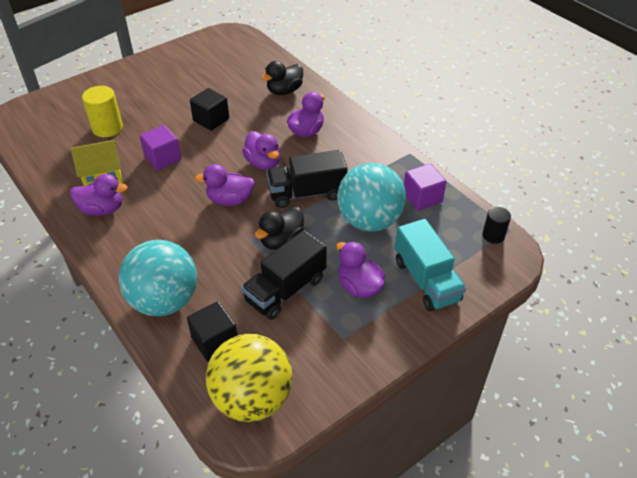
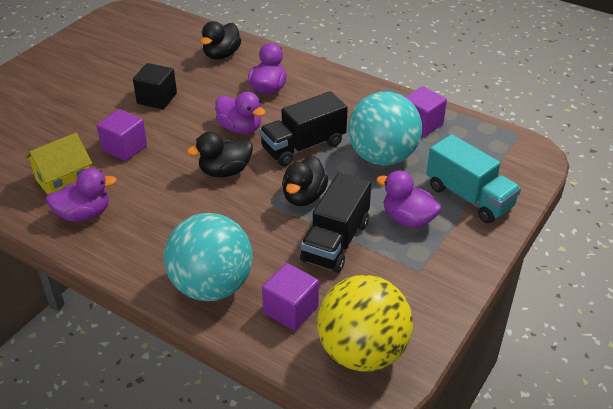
camera: 20 degrees left, 5 degrees down
(107, 128) = (40, 131): yellow cylinder -> none
(215, 341) = (291, 310): black cube -> purple cube
(230, 200) = (225, 171): purple duck -> black duck
(493, 235) = (507, 142): black cylinder -> none

